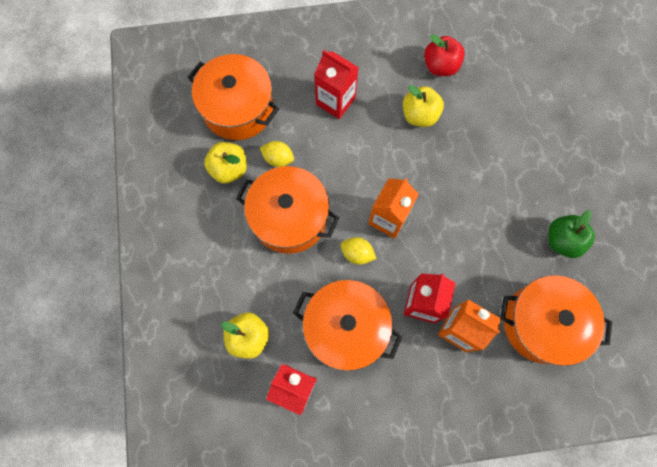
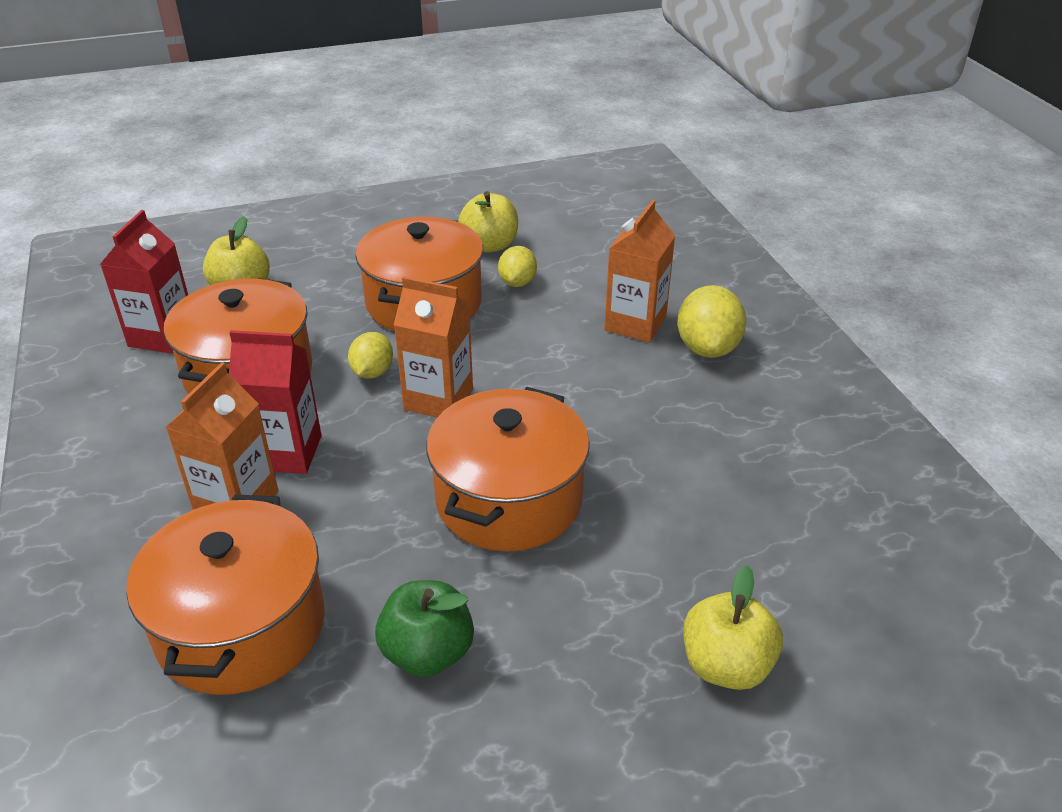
camera: 80 degrees right, 35 degrees down
(238, 109) = (586, 241): orange pot -> orange pot (509, 499)
(335, 101) = (635, 324): red carton -> orange carton
(365, 70) = (707, 348): none -> yellow lemon
(419, 115) = (647, 418): yellow apple -> yellow apple (726, 665)
(440, 66) = (762, 435): red apple -> none

